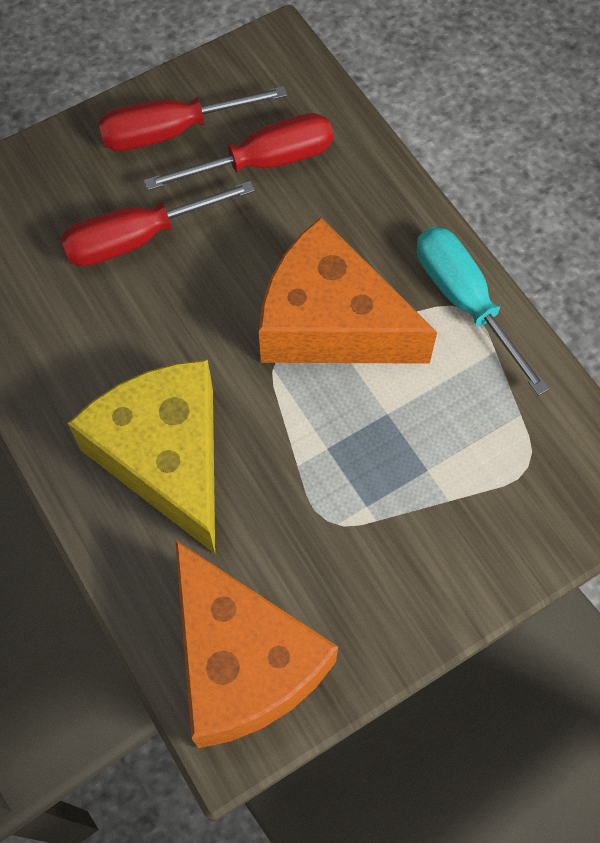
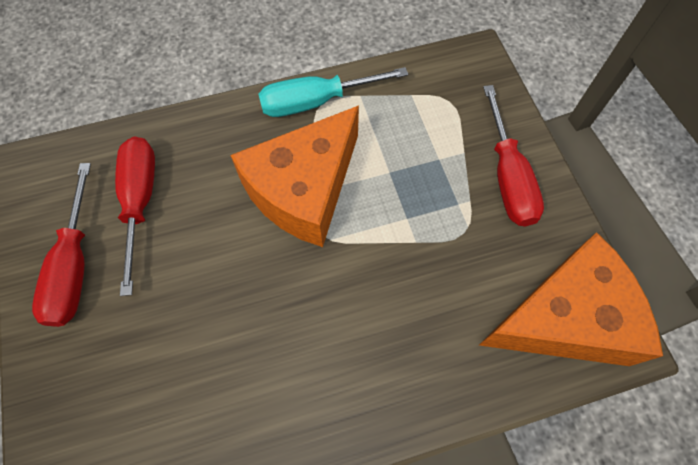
camera: 75 degrees left, 0 degrees up
(136, 239) = (171, 320): red screwdriver -> red screwdriver (508, 178)
(166, 457) = (386, 338): yellow cheese -> none

